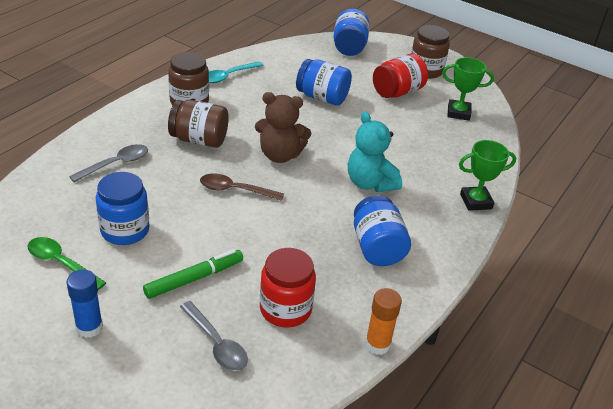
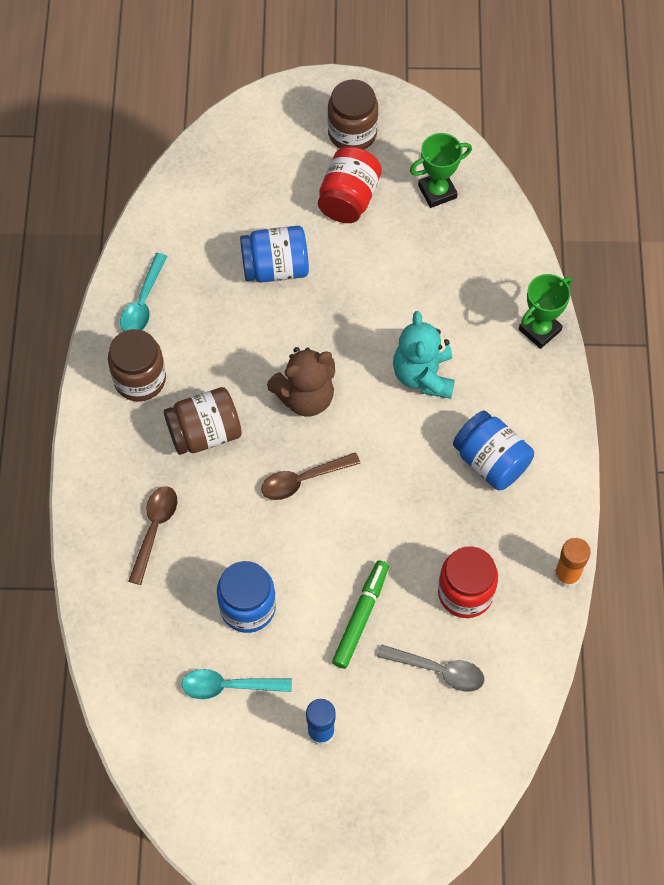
camera: 30 degrees left, 25 degrees up
(61, 263) = (229, 686): green spoon -> turquoise spoon
(115, 164) = (154, 530): grey spoon -> brown spoon
(349, 47) = (235, 147): blue jar -> none
(370, 183) = (423, 375): turquoise teddy bear -> turquoise teddy bear turned 60 degrees clockwise

